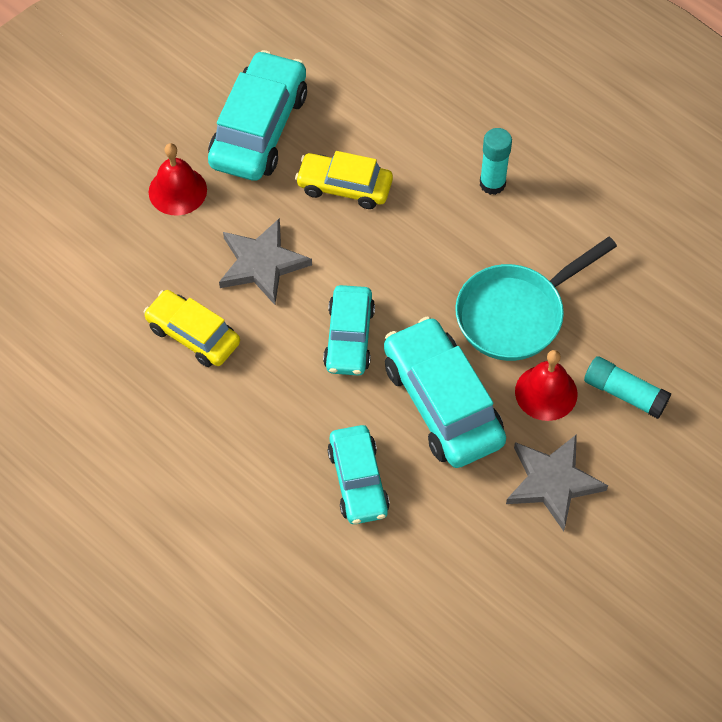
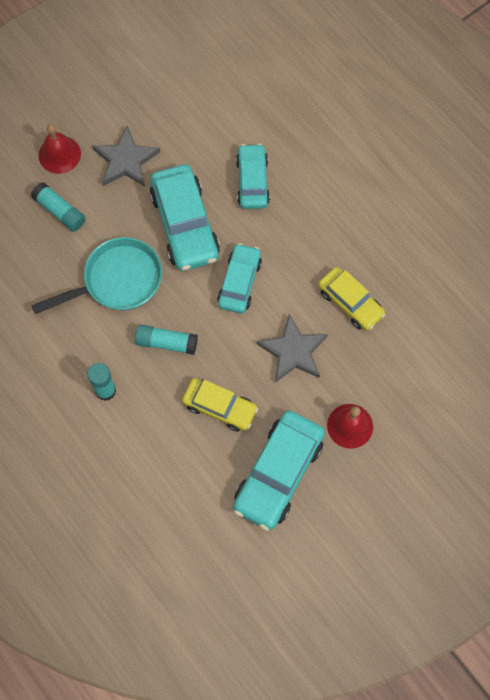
camera: 170 degrees left, 10 degrees up
(429, 249) = (166, 343): none -> turquoise glue stick
(546, 392) = (113, 220): red bell -> red bell (59, 154)

